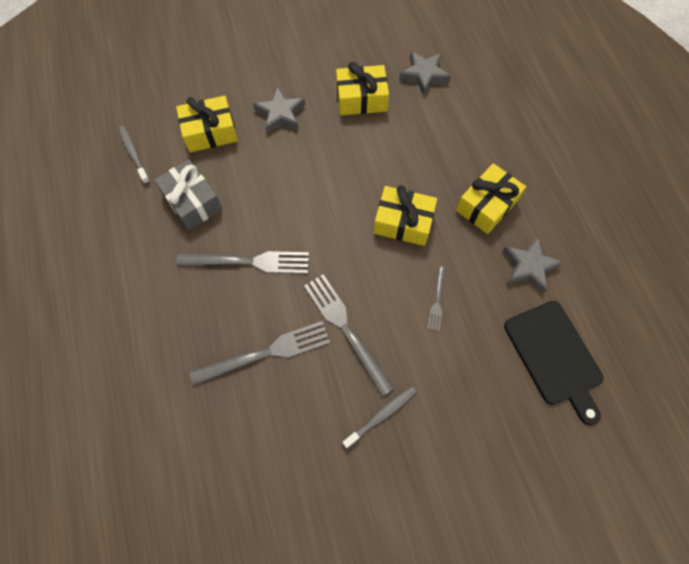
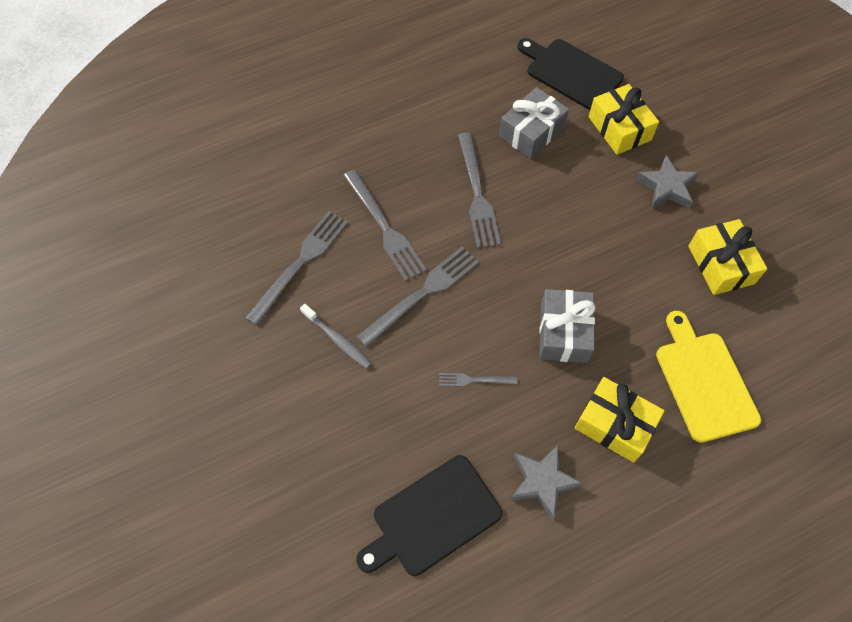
camera: 80 degrees right, 5 degrees down
(134, 154) = (571, 72): grey toothbrush -> black cutting board
(289, 443) = (300, 263): none -> grey fork
(403, 222) = (563, 333): yellow gift -> grey gift
(424, 75) = (787, 331): grey star -> none
(457, 137) = (704, 381): none -> yellow cutting board

